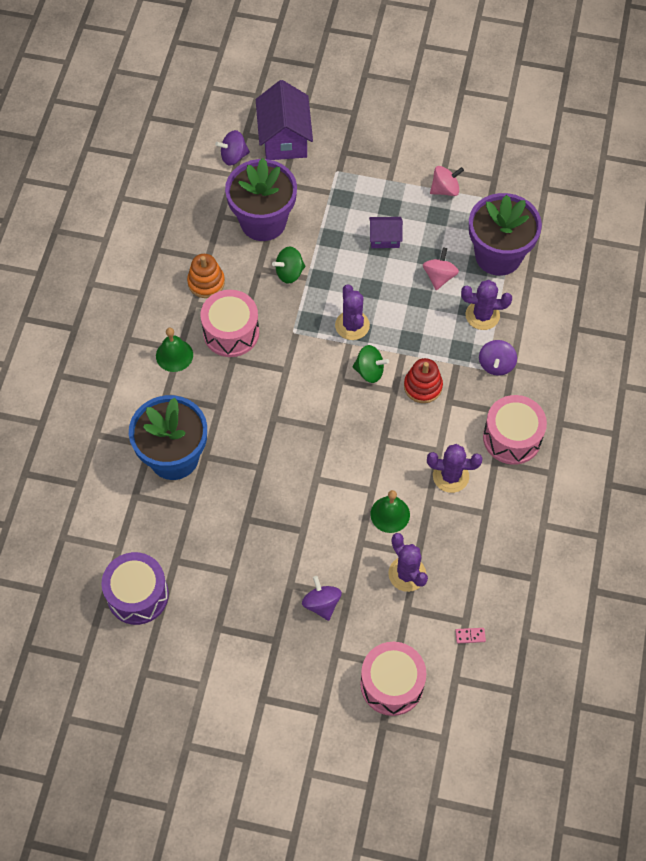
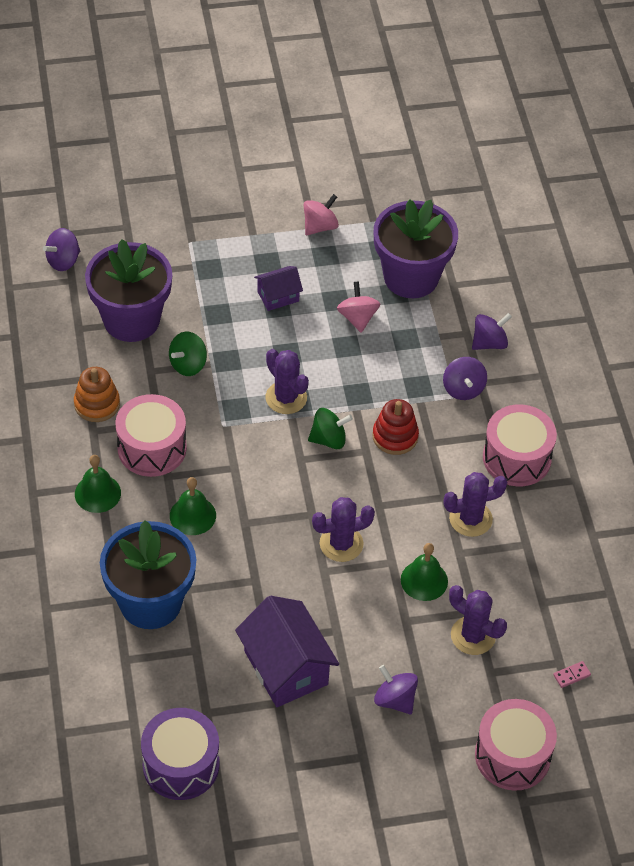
camera: 25 degrees left, 10 degrees down
(237, 398) = (192, 515): none -> green bell
(284, 138) = (113, 225): purple house -> purple house (286, 668)
(482, 315) = (424, 343): purple cactus -> purple cactus (341, 544)
(535, 332) = (489, 343): none -> purple spinning top

